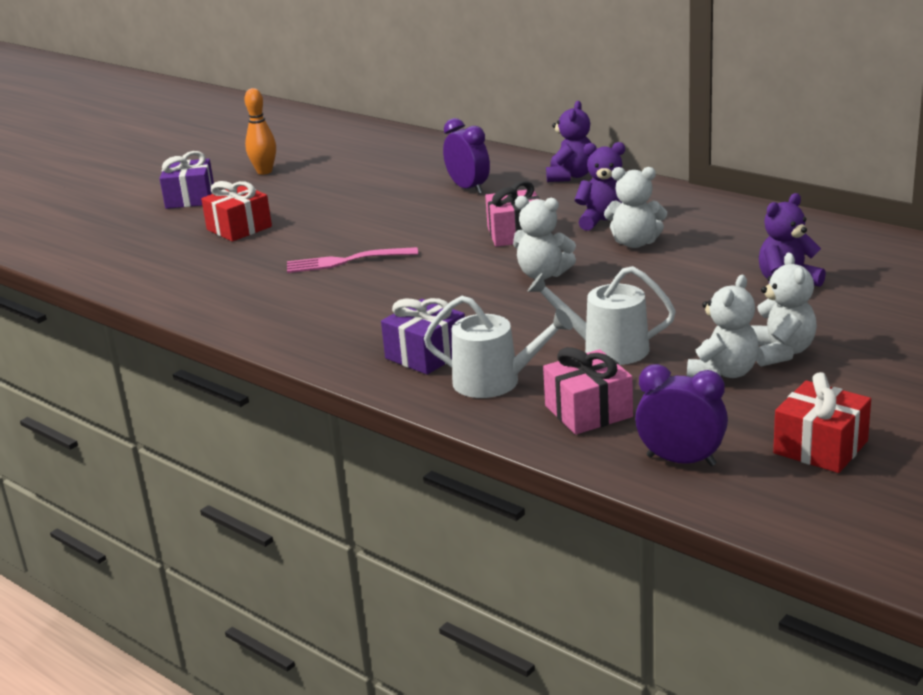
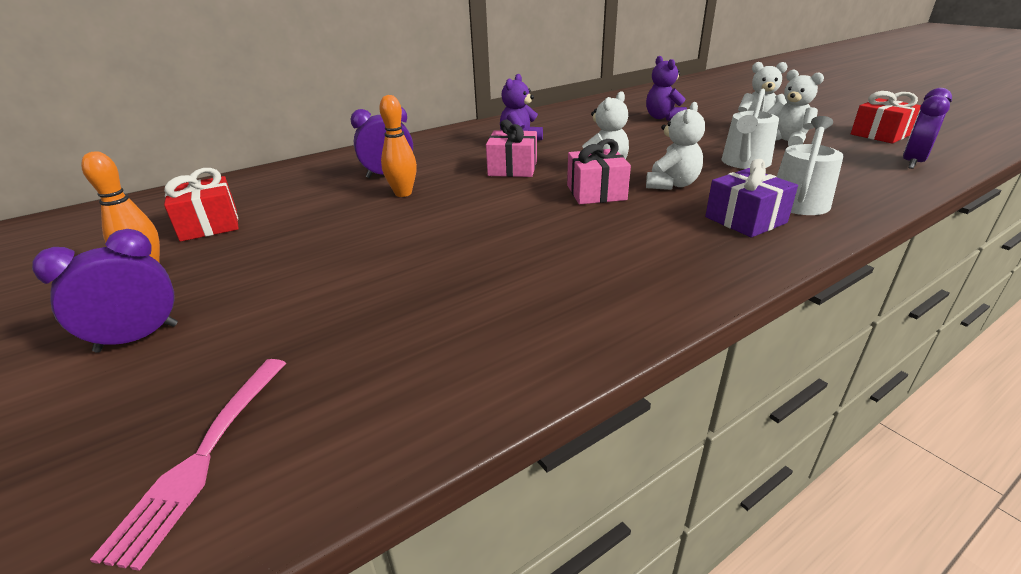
camera: 75 degrees left, 5 degrees up
(190, 198) = (137, 338): purple gift -> purple clock
(239, 228) = (320, 300): red gift -> red gift (209, 225)
(347, 261) = (502, 238): pink fork -> pink fork (204, 454)
(425, 205) = (403, 193): none -> orange bowling pin
(570, 176) = (417, 143): purple teddy bear -> none
(588, 411) = (847, 177): pink gift -> pink gift (596, 192)
(635, 243) = (568, 140): white teddy bear -> white teddy bear (671, 184)

